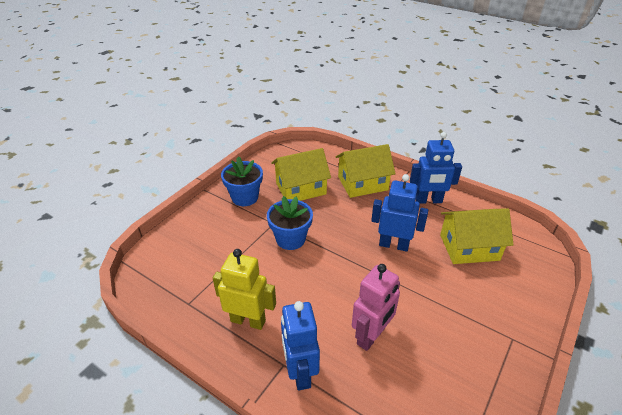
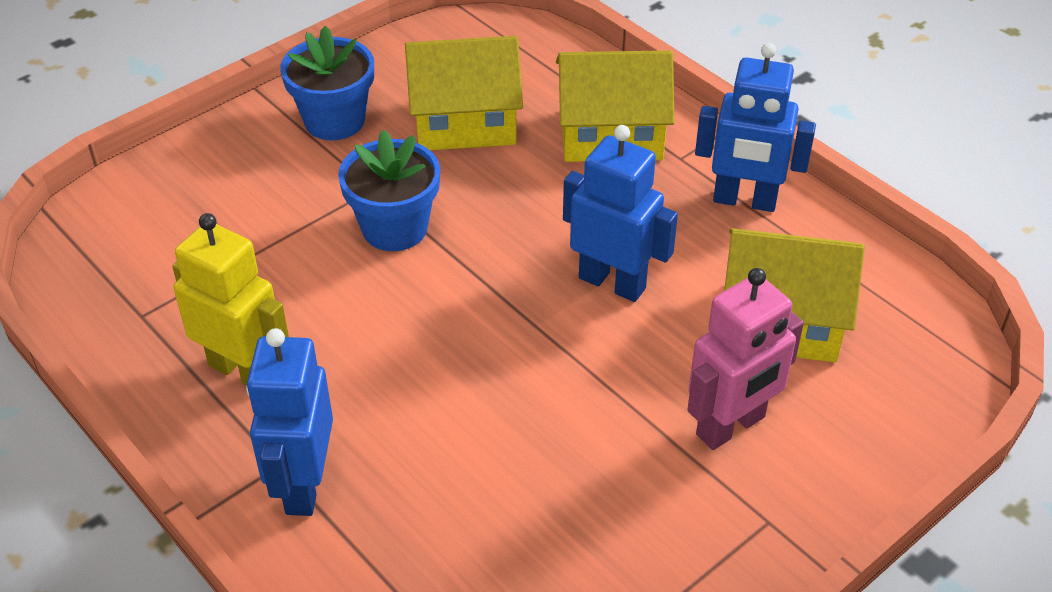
camera: 15 degrees right, 5 degrees up
(371, 336) = (473, 452): pink robot -> pink robot (731, 426)

